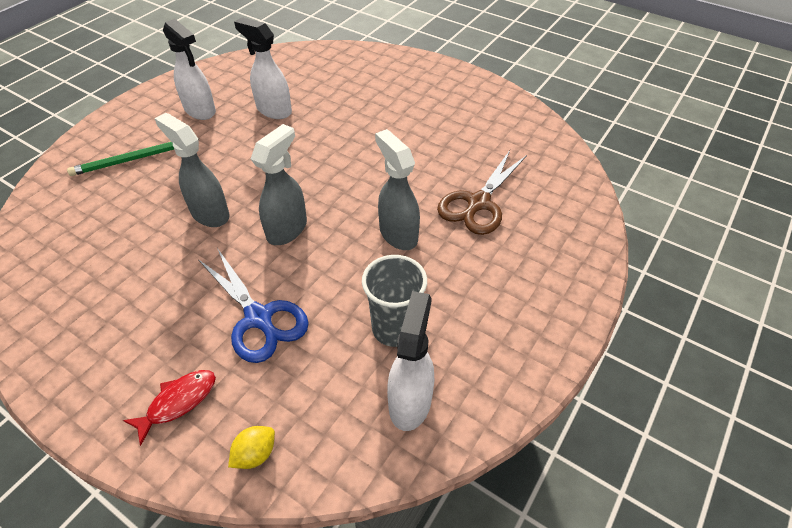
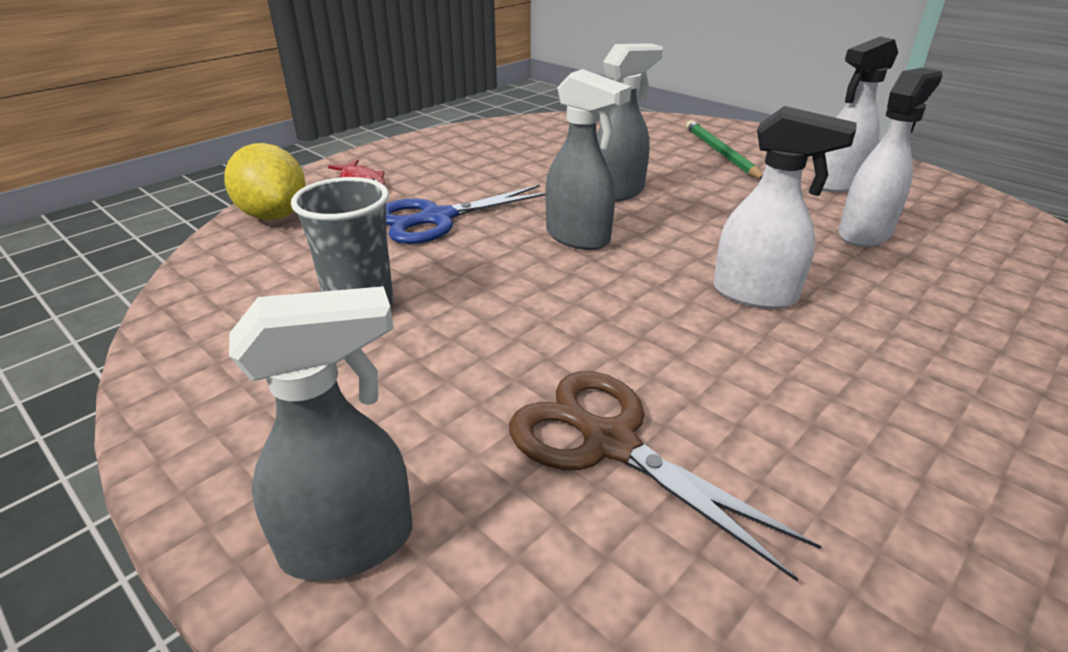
camera: 100 degrees right, 15 degrees down
(255, 454) = (274, 215): yellow lemon -> yellow lemon, size x1.96
(398, 234) = (544, 327): grey spray bottle -> grey spray bottle (350, 543)
(410, 401) = (244, 305): white spray bottle -> white spray bottle (756, 294)

